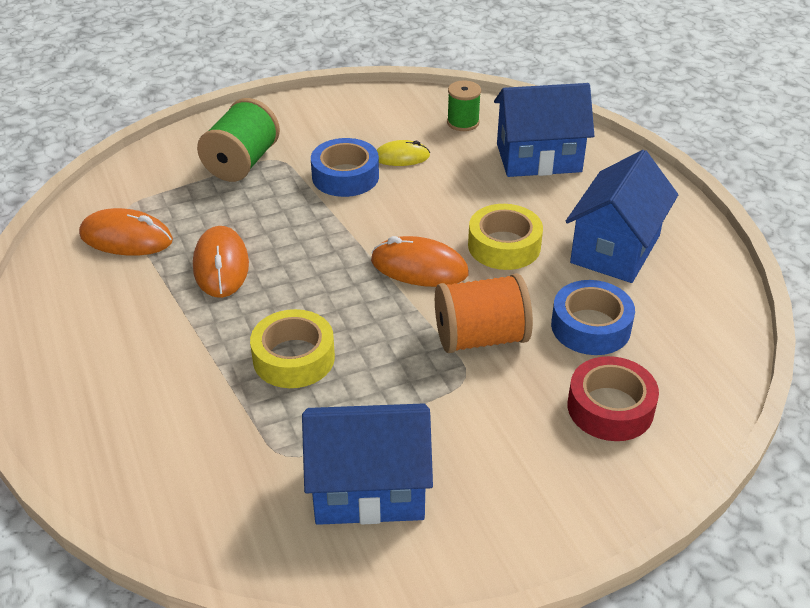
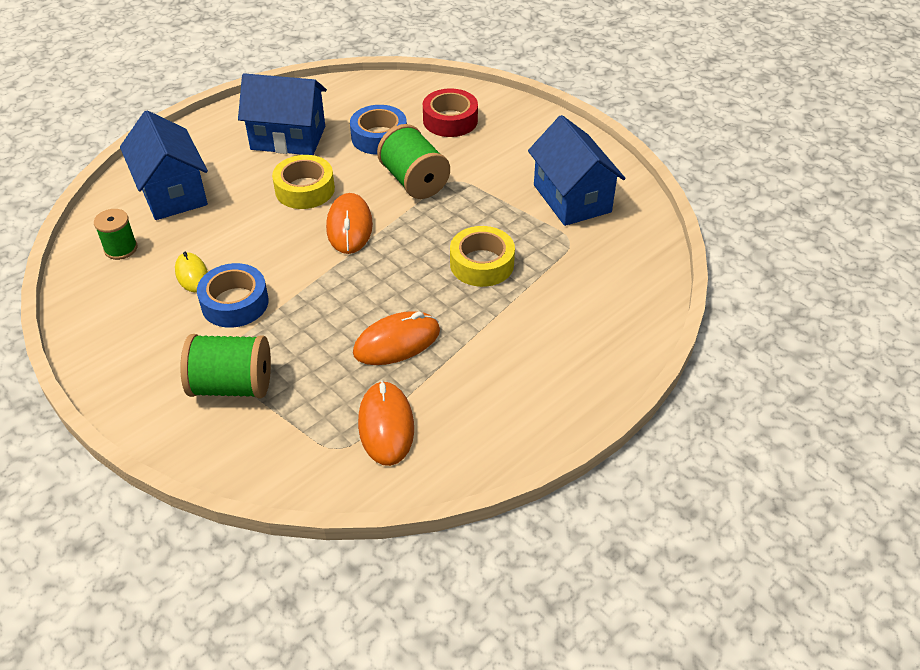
camera: 110 degrees left, 5 degrees up
(480, 338) = (414, 181): orange spool -> green spool

